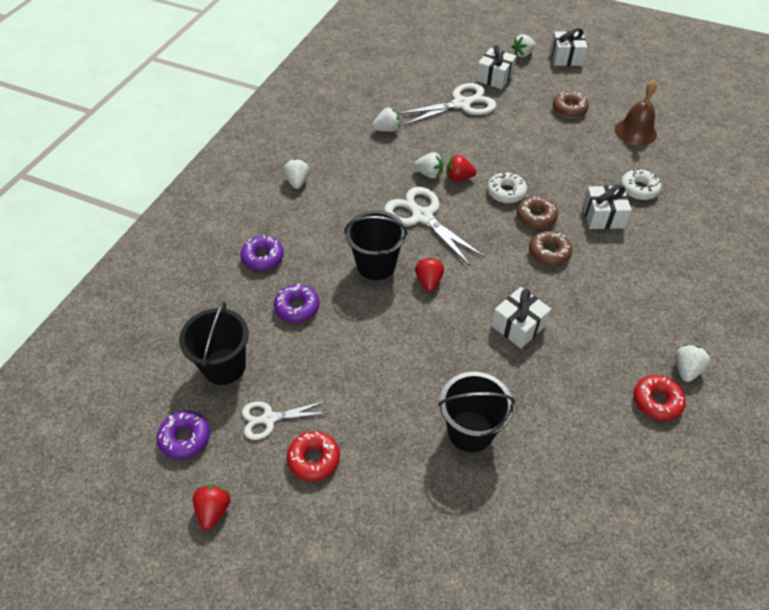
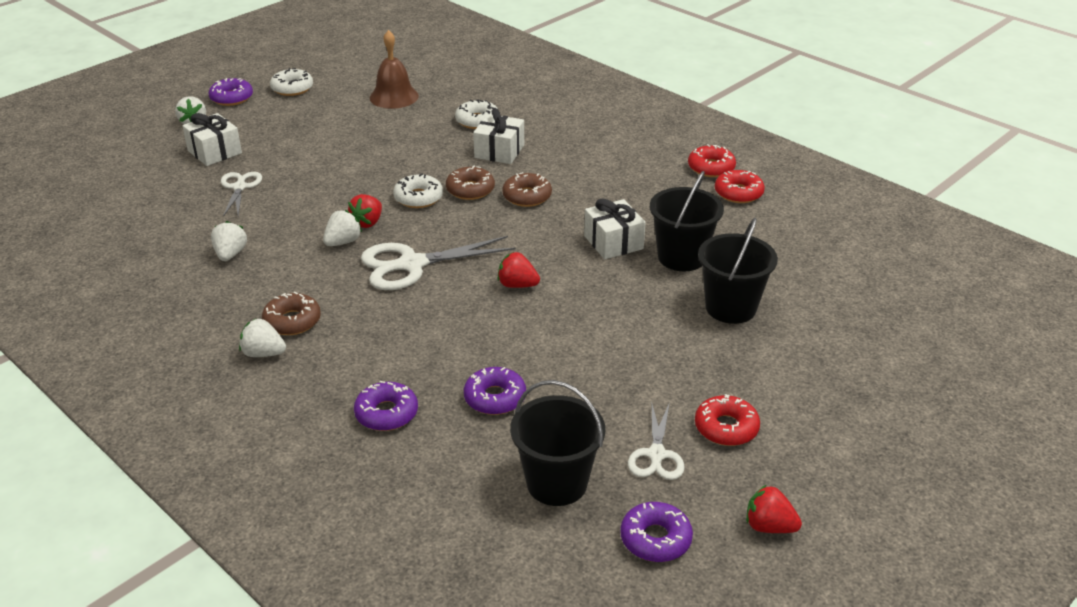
camera: 70 degrees left, 15 degrees down
(376, 265) = (466, 318): black bucket -> black bucket (681, 257)
(462, 104) = (239, 187): white scissors -> white scissors, size x0.59
(566, 57) = (231, 98): white gift -> purple donut
(569, 109) = (321, 122): brown donut -> brown donut (292, 321)
(602, 79) = (292, 88): none -> white donut
(686, 369) = (711, 168): white strawberry -> red donut

